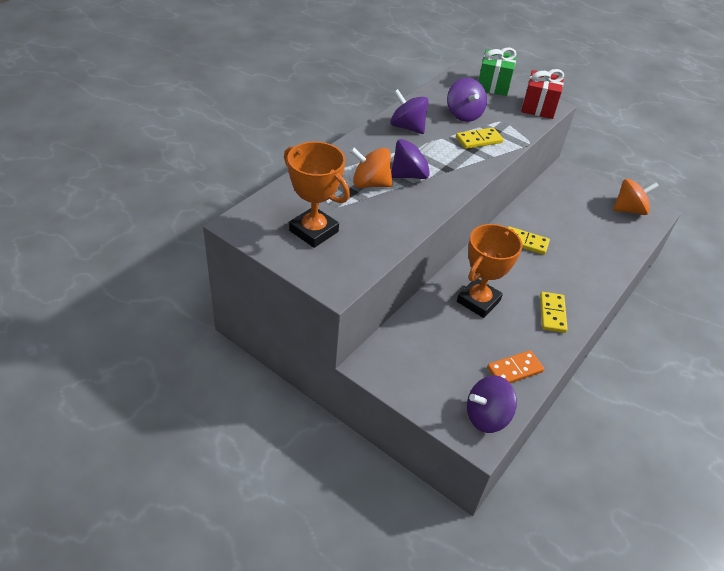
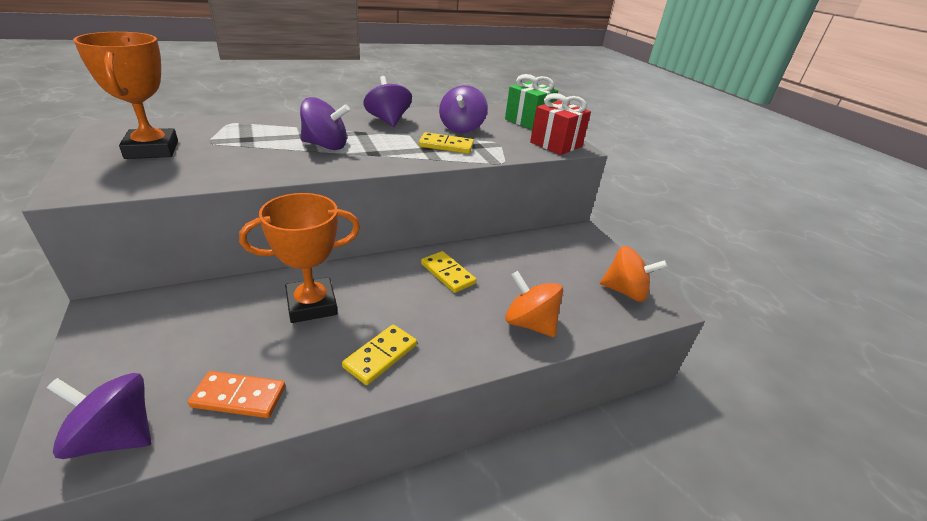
camera: 30 degrees right, 10 degrees down
(370, 184) = (275, 140): orange spinning top -> orange spinning top (529, 323)

